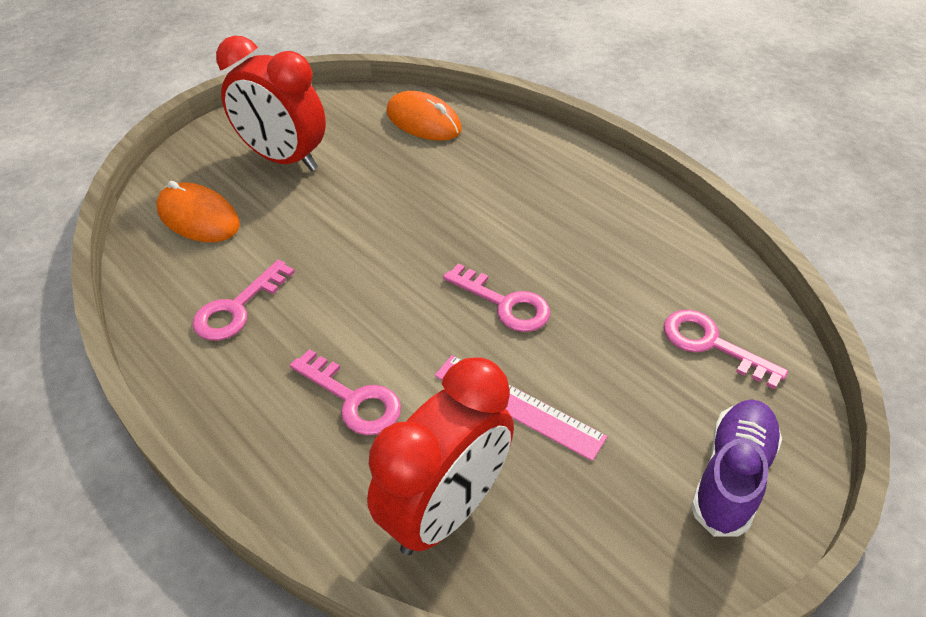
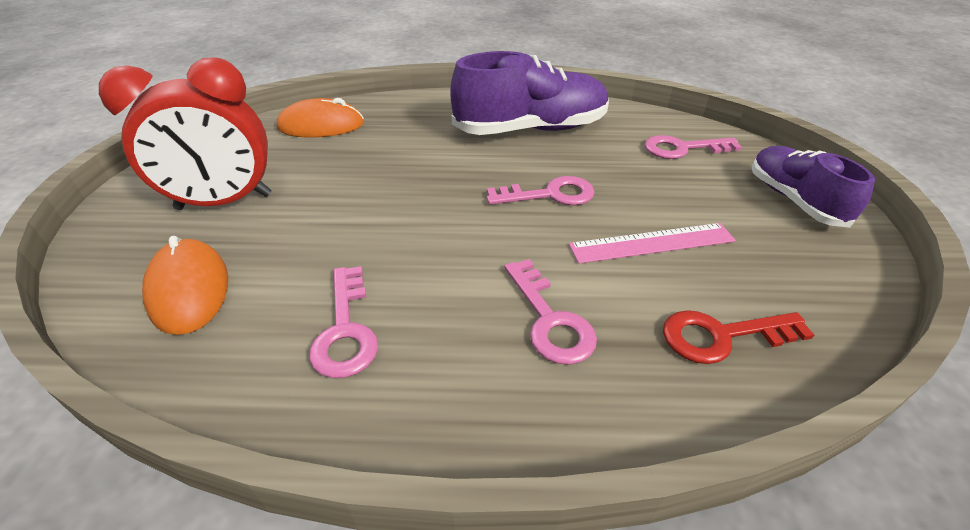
camera: 45 degrees left, 5 degrees down
(198, 217) = (189, 289): orange mouse -> orange mouse turned 75 degrees clockwise
(353, 399) = (550, 320): pink key -> pink key turned 75 degrees clockwise
(446, 510) = (721, 336): red clock -> red key
(590, 227) = (531, 129): none -> purple shoe

